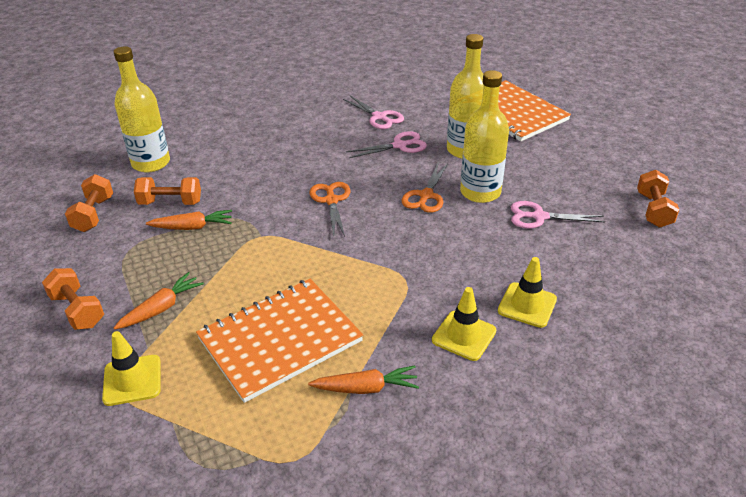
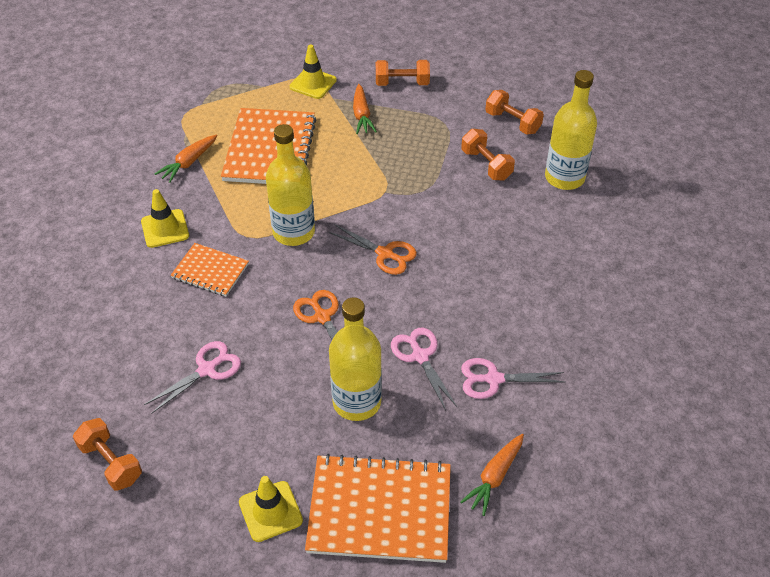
camera: 130 degrees right, 10 degrees up
(170, 202) = (486, 165): orange dumbbell -> orange dumbbell turned 75 degrees counterclockwise
(192, 227) = (438, 162): orange carrot -> orange carrot (494, 477)
(399, 145) = (420, 356): pink scissors -> pink scissors turned 135 degrees clockwise
(465, 274) = (210, 271): none -> orange notebook
(480, 192) = (283, 357): yellow bottle -> yellow bottle (293, 232)
(527, 305) = (143, 279): yellow traffic cone -> yellow traffic cone (270, 511)

